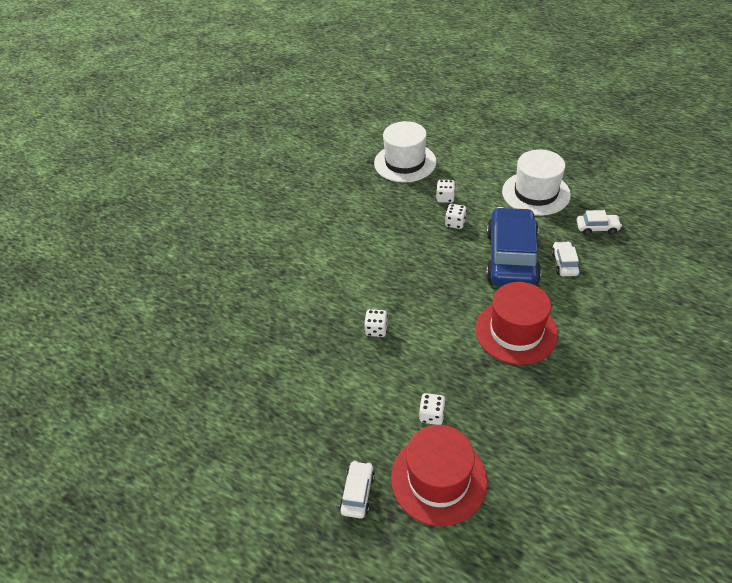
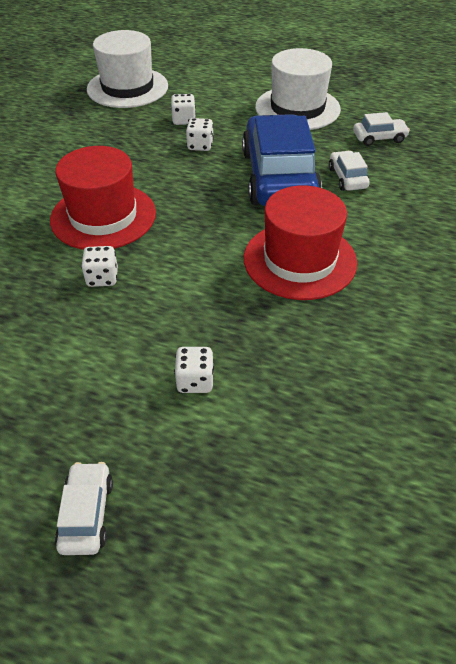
camera: 15 degrees left, 0 degrees up
(438, 479) = (216, 472): red hat -> red hat (103, 216)

